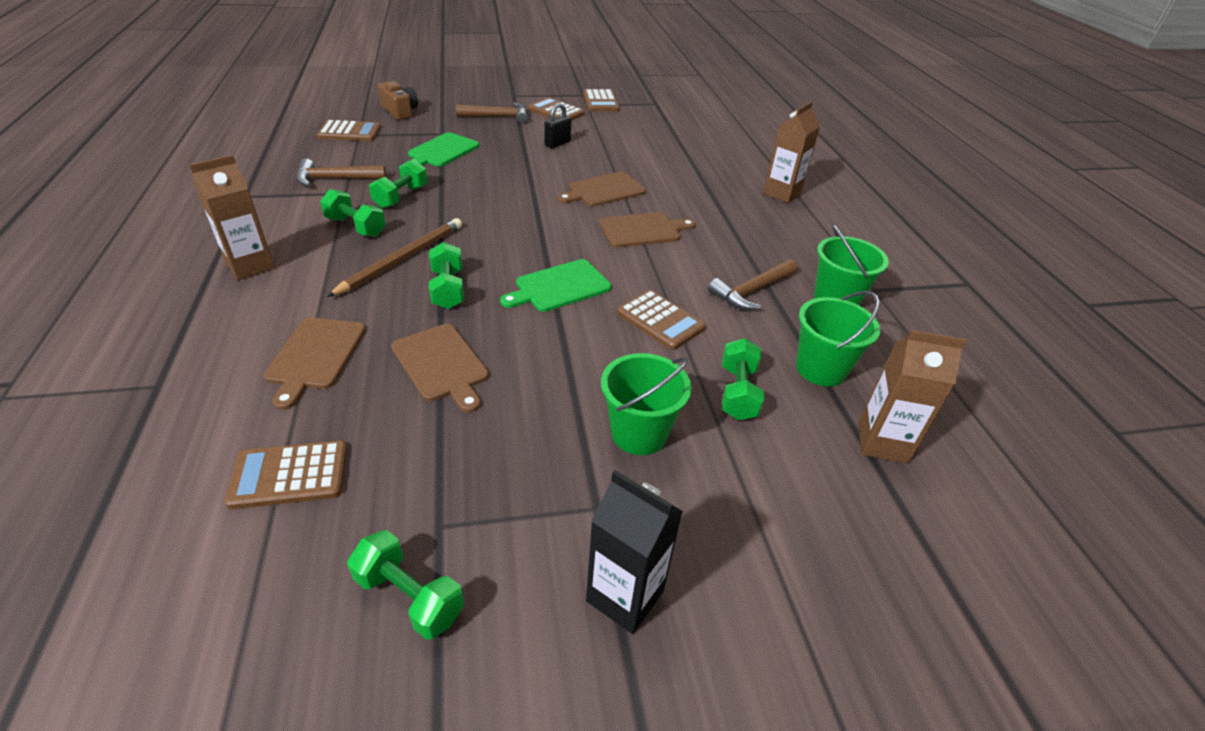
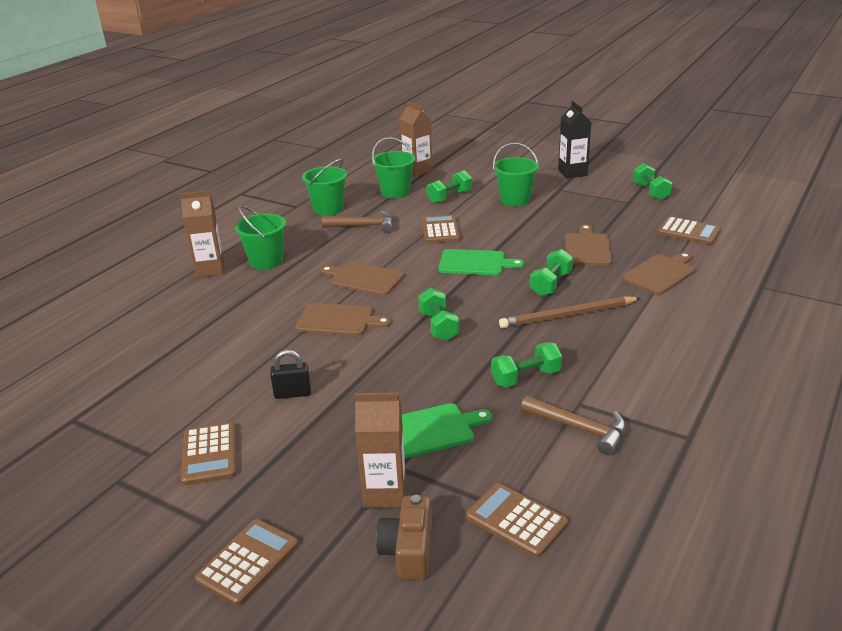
camera: 135 degrees left, 10 degrees down
(250, 266) = (693, 348): brown carton -> brown carton (385, 493)
(356, 227) = (588, 357): green dumbbell -> green dumbbell (438, 326)
(498, 116) = (292, 475): brown hammer -> none
(600, 102) = (124, 453): brown calculator -> brown calculator (248, 562)
(757, 216) = (266, 261): none -> green bucket

